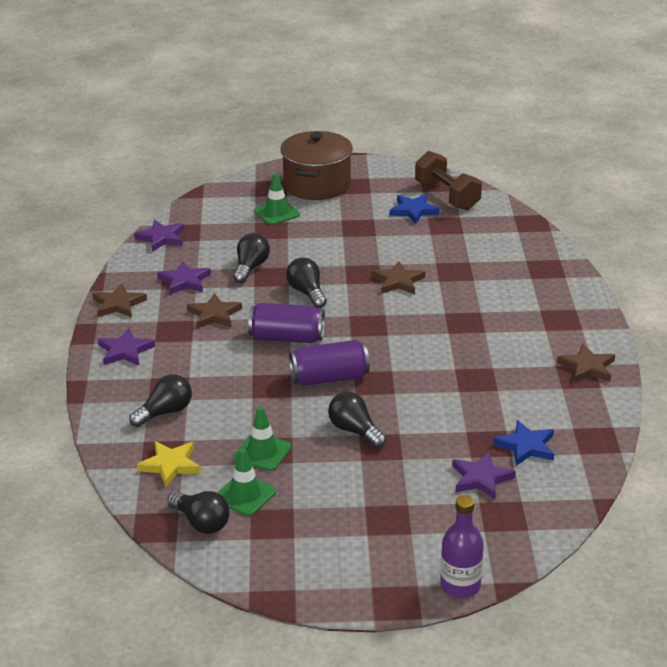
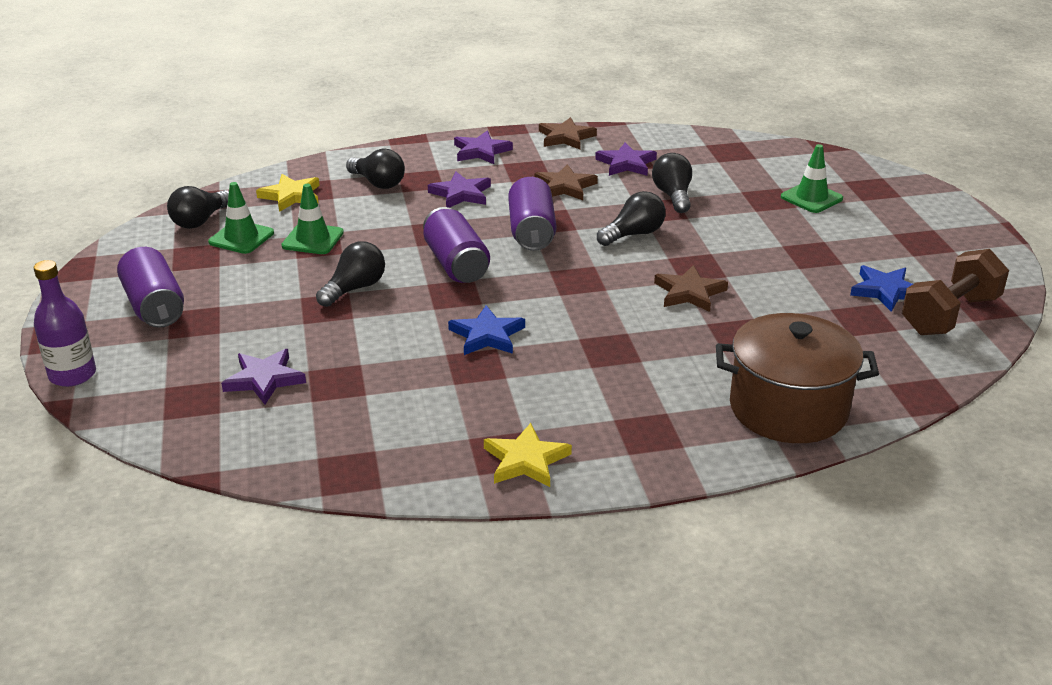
camera: 80 degrees right, 0 degrees up
(161, 238) = (710, 141): purple star -> purple star (461, 194)
(250, 268) = (673, 196): black light bulb -> black light bulb turned 105 degrees counterclockwise
(317, 185) = (903, 216): brown pot -> brown pot (788, 408)
(357, 544) = (154, 306): none -> purple can
(526, 446) = (330, 411): blue star -> blue star (487, 335)
(587, 367) = (525, 460): brown star -> yellow star

